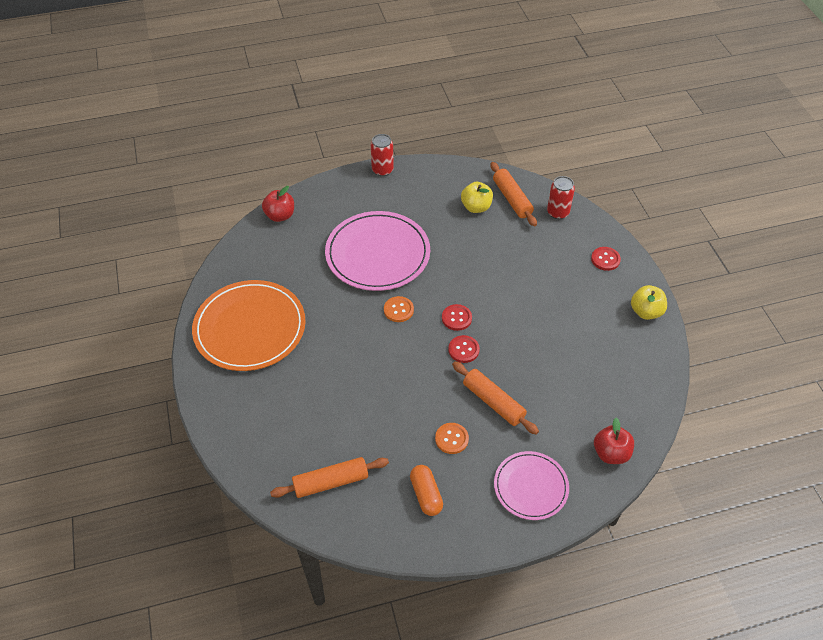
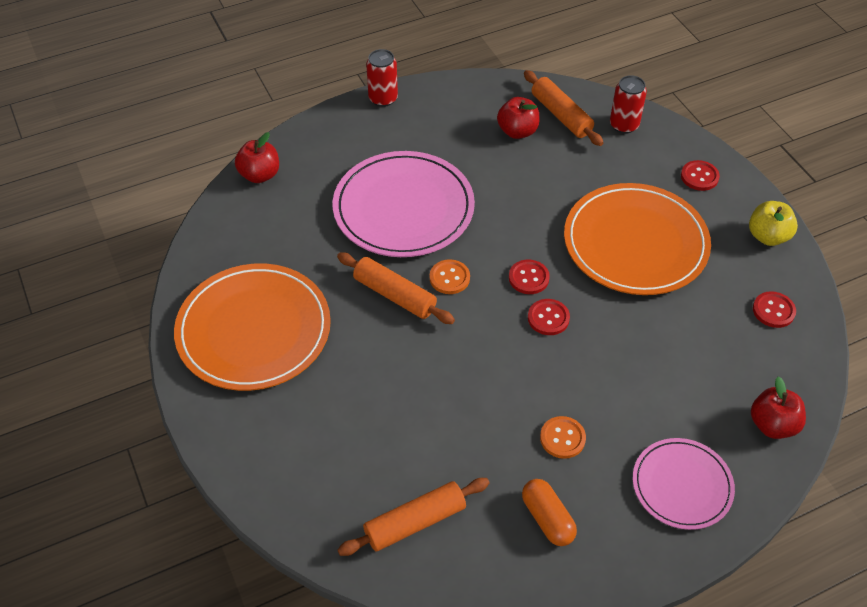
camera: 10 degrees left, 0 degrees up
(476, 207) = (517, 131): yellow apple -> red apple
(493, 402) = (604, 381): orange rolling pin -> orange rolling pin (394, 295)
(543, 303) = (635, 243): none -> orange plate
(635, 368) = (773, 310): none -> red button

